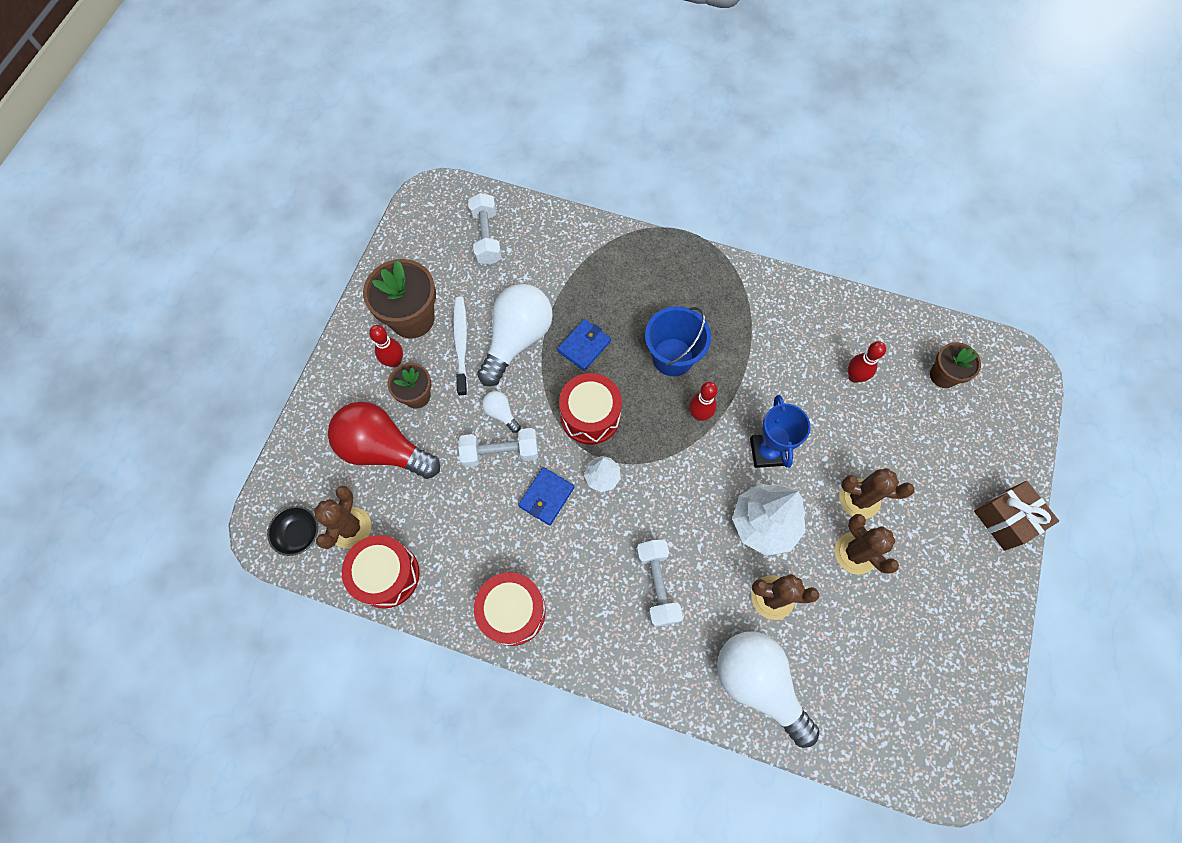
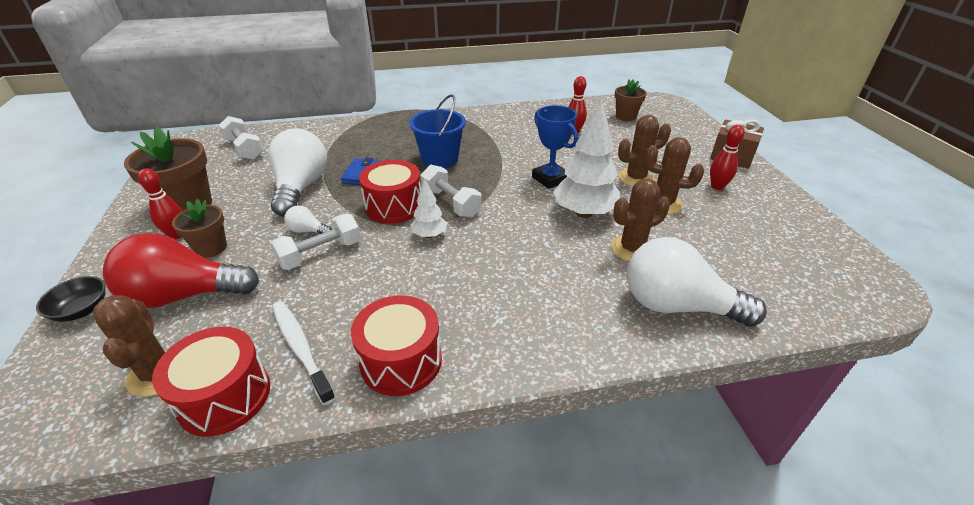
camera: 30 degrees left, 30 degrees down
(299, 534) = (79, 409): black bowl -> black bowl (82, 310)
(461, 344) = (246, 205): white toothbrush -> white toothbrush (300, 348)
(546, 497) = (385, 265): blue wallet -> none
(657, 585) = (532, 280): white dumbbell -> white dumbbell (451, 203)
(699, 414) = (483, 178): red bowling pin -> red bowling pin (717, 187)

